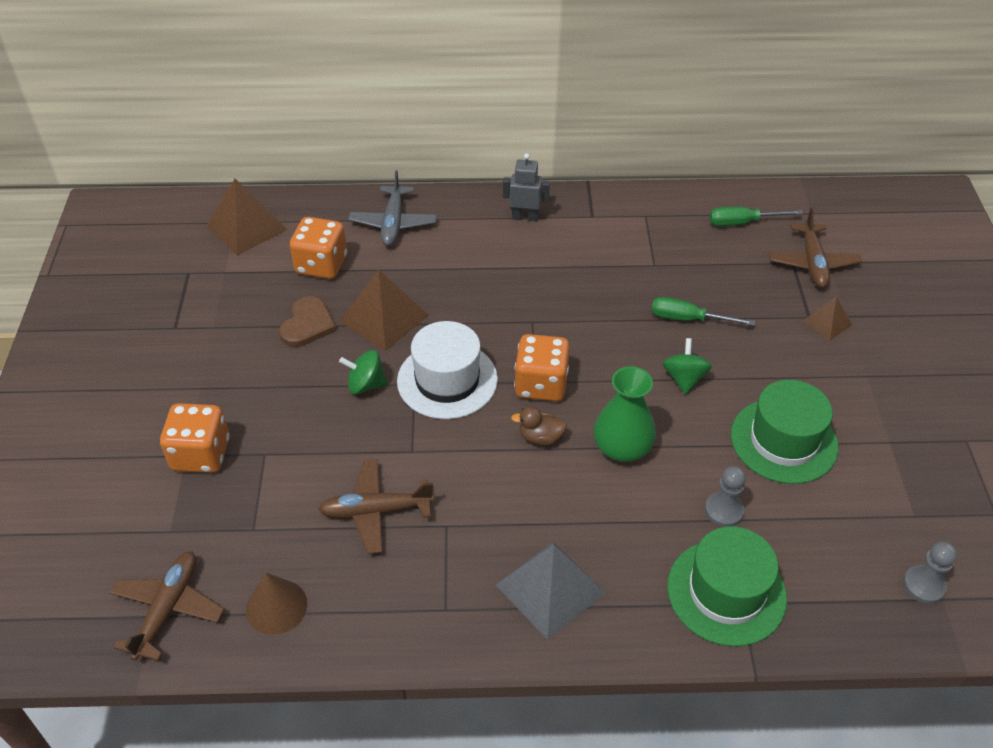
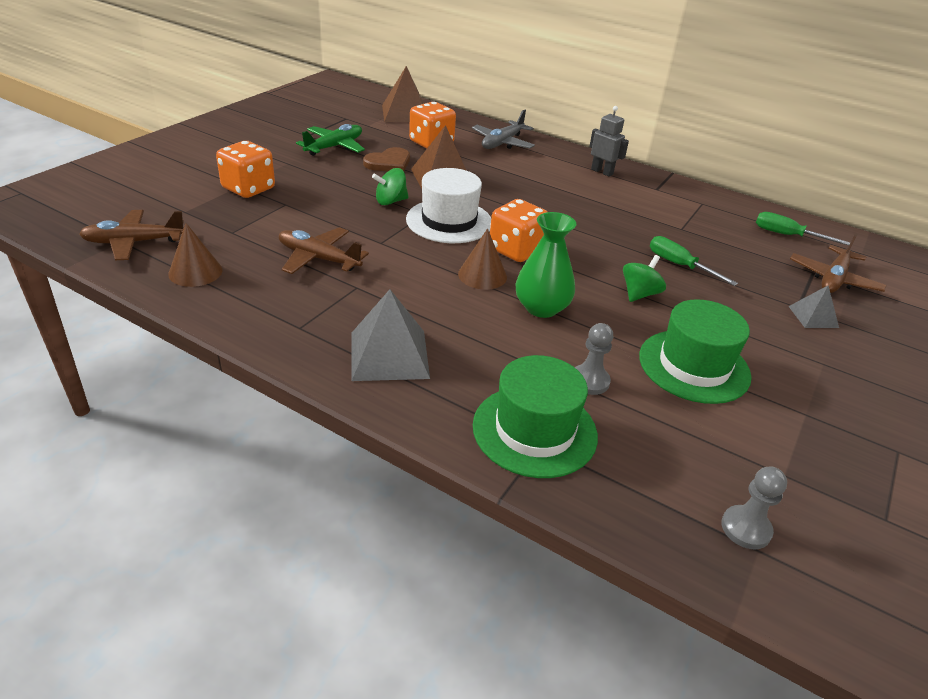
camera: 30 degrees right, 10 degrees down
(168, 609) = (134, 242): brown plane -> brown plane turned 150 degrees counterclockwise
(225, 331) = (334, 147): none -> green plane
(366, 385) = (390, 201): green spinning top -> green spinning top turned 60 degrees counterclockwise
(540, 437) = (482, 275): brown duck -> brown cone
(827, 322) = (813, 316): brown pyramid -> grey pyramid

